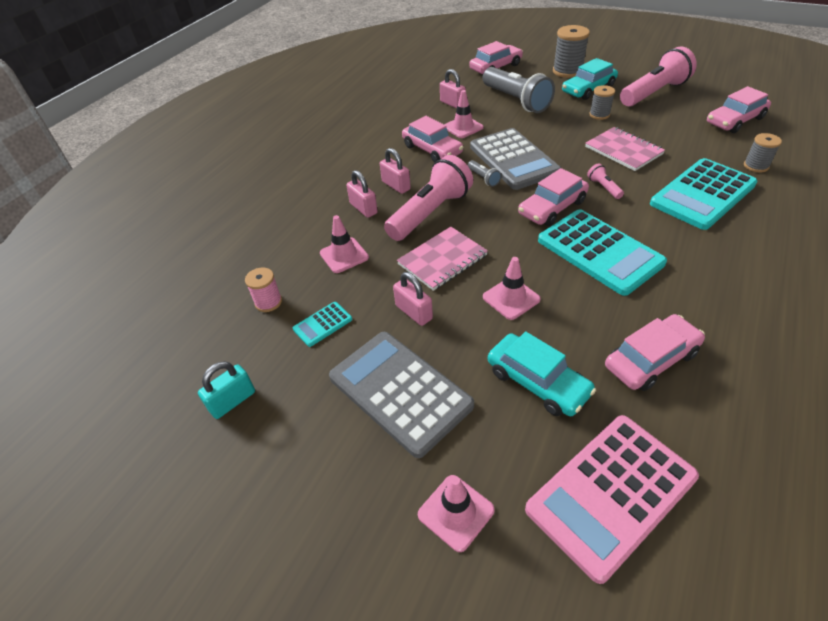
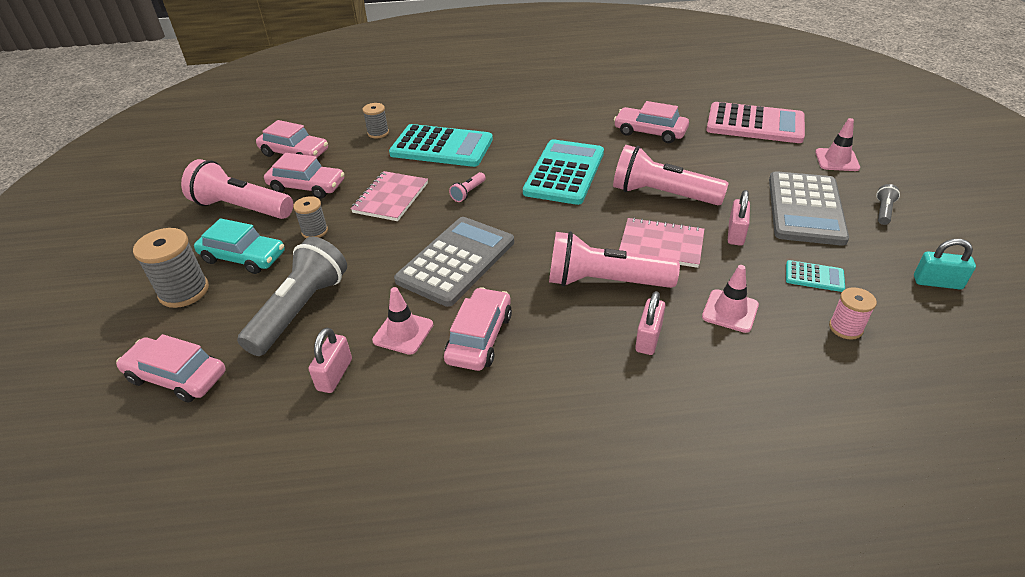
camera: 125 degrees left, 5 degrees down
(396, 185) = (582, 333): pink padlock -> none
(483, 178) = (510, 269): grey flashlight -> grey flashlight (883, 211)
(511, 298) = (662, 194): pink traffic cone -> pink flashlight
(537, 382) = (720, 162): turquoise car -> none
(552, 207) = (525, 210): pink car -> pink car (307, 187)

